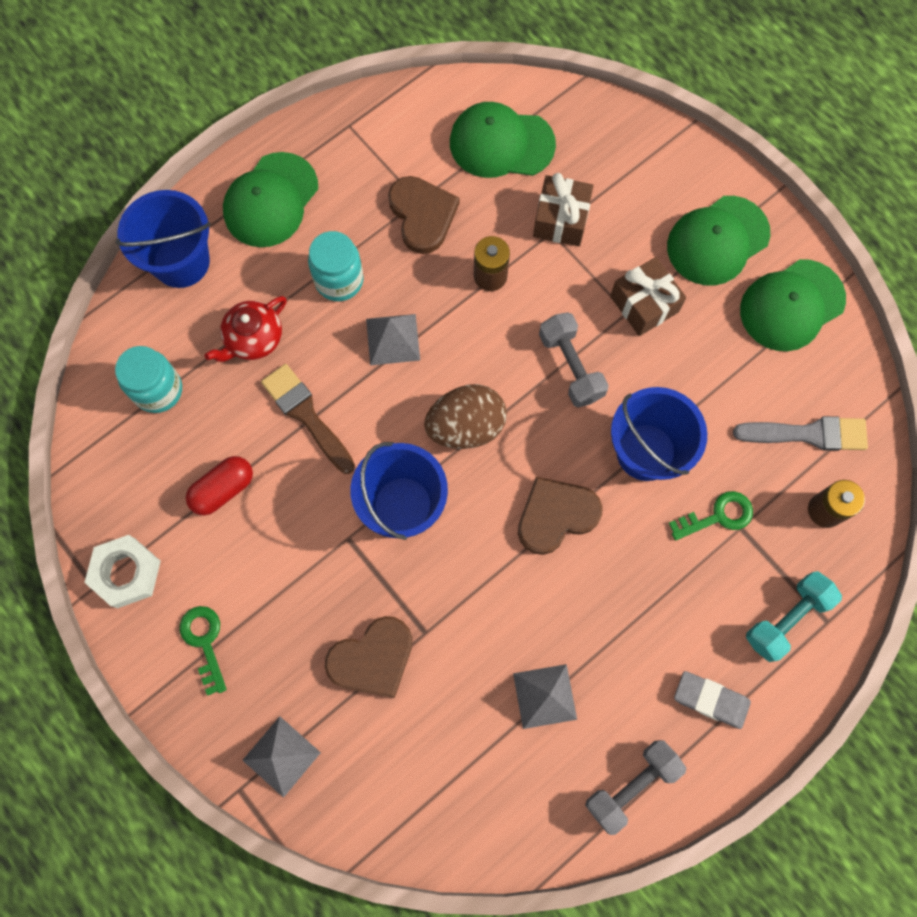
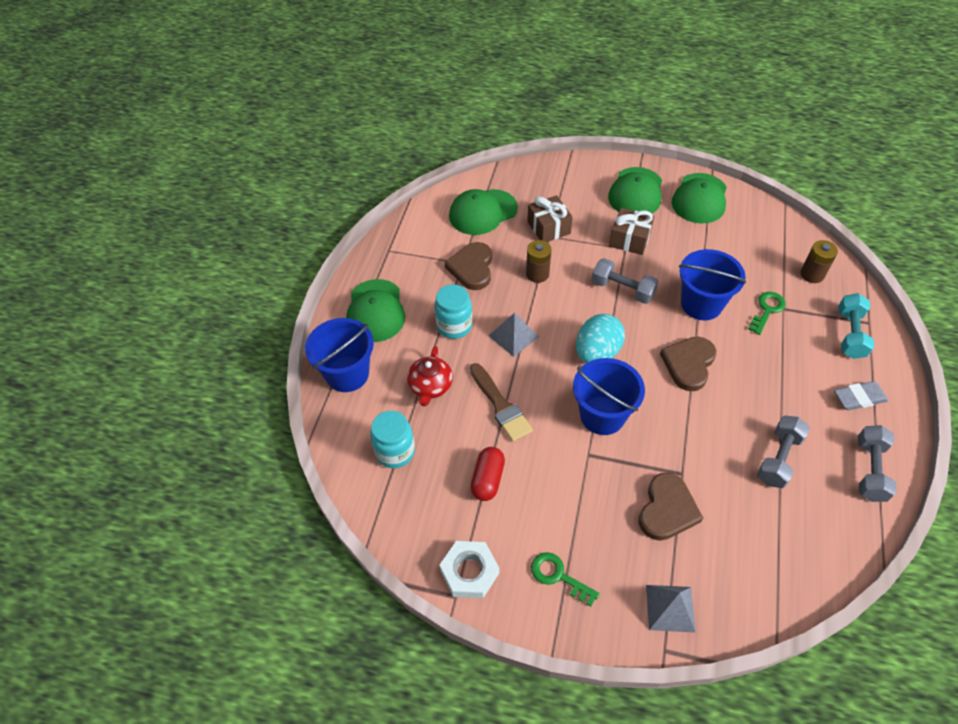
camera: 35 degrees left, 20 degrees down
(306, 415) = (500, 405): brown brush -> brown brush turned 135 degrees counterclockwise
(422, 215) = (472, 268): brown heart -> brown heart turned 120 degrees counterclockwise
(466, 426) = (597, 353): brown egg -> turquoise egg
(544, 696) = (778, 458): grey pyramid -> grey dumbbell
(808, 434) = (767, 247): grey brush -> none

